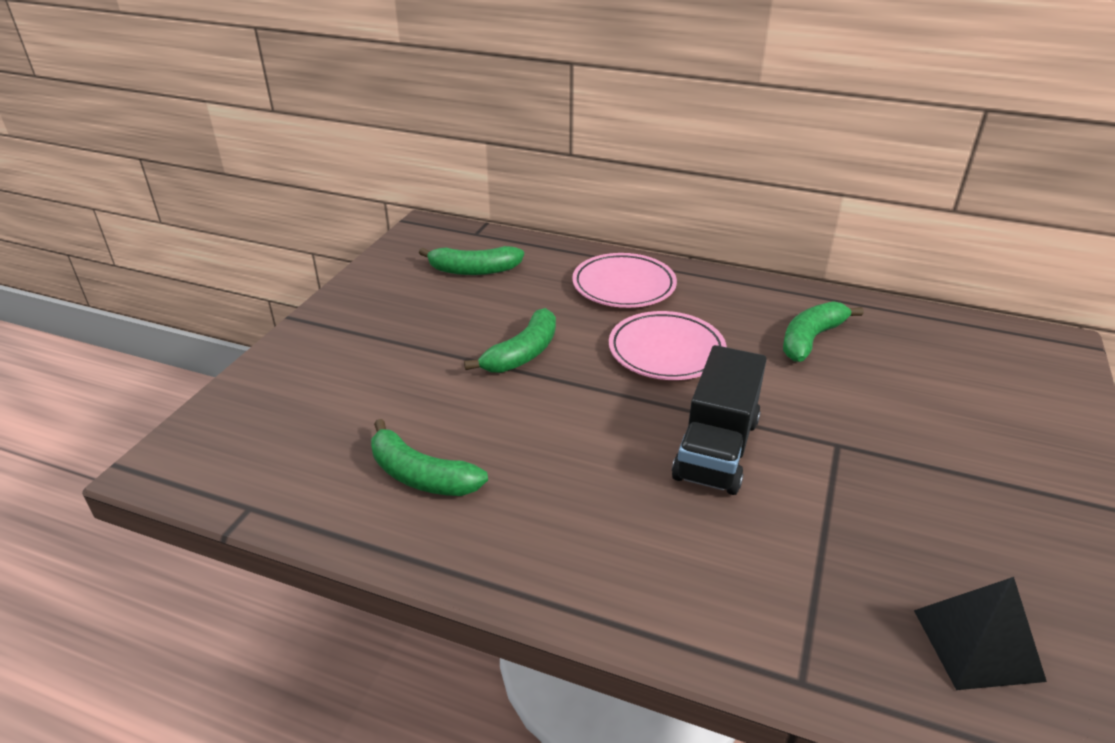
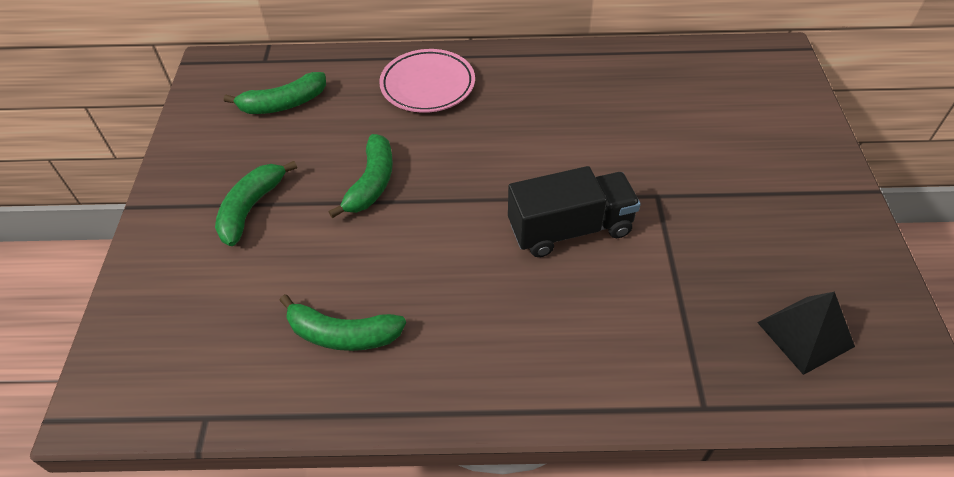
camera: 20 degrees left, 15 degrees up
(666, 351) = (492, 145): pink plate -> none
(716, 449) = (570, 229): black truck -> black truck turned 105 degrees counterclockwise
(811, 339) = (602, 99): green banana -> green banana (251, 208)

